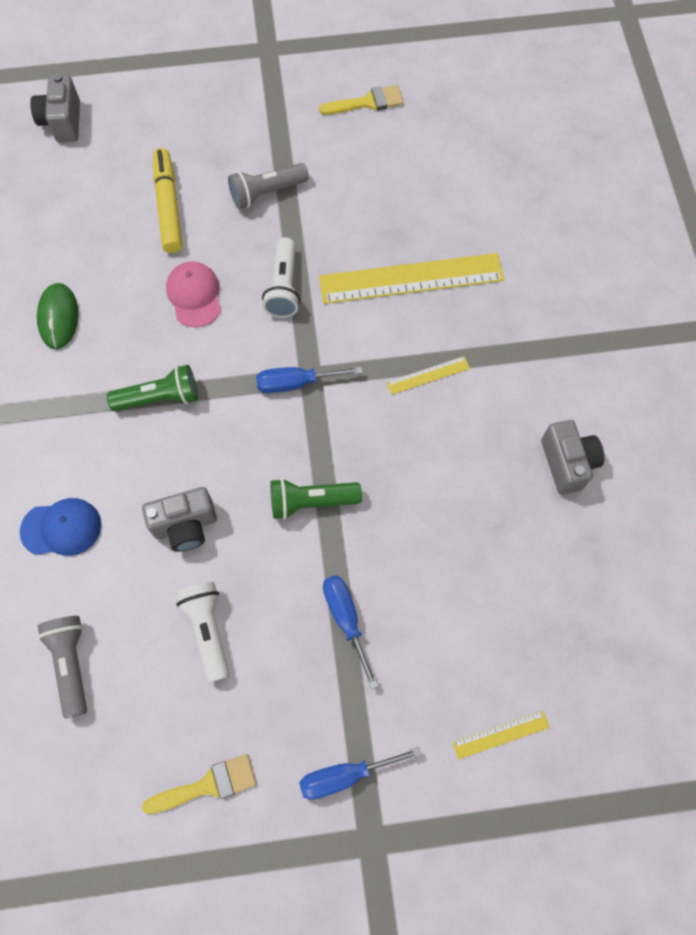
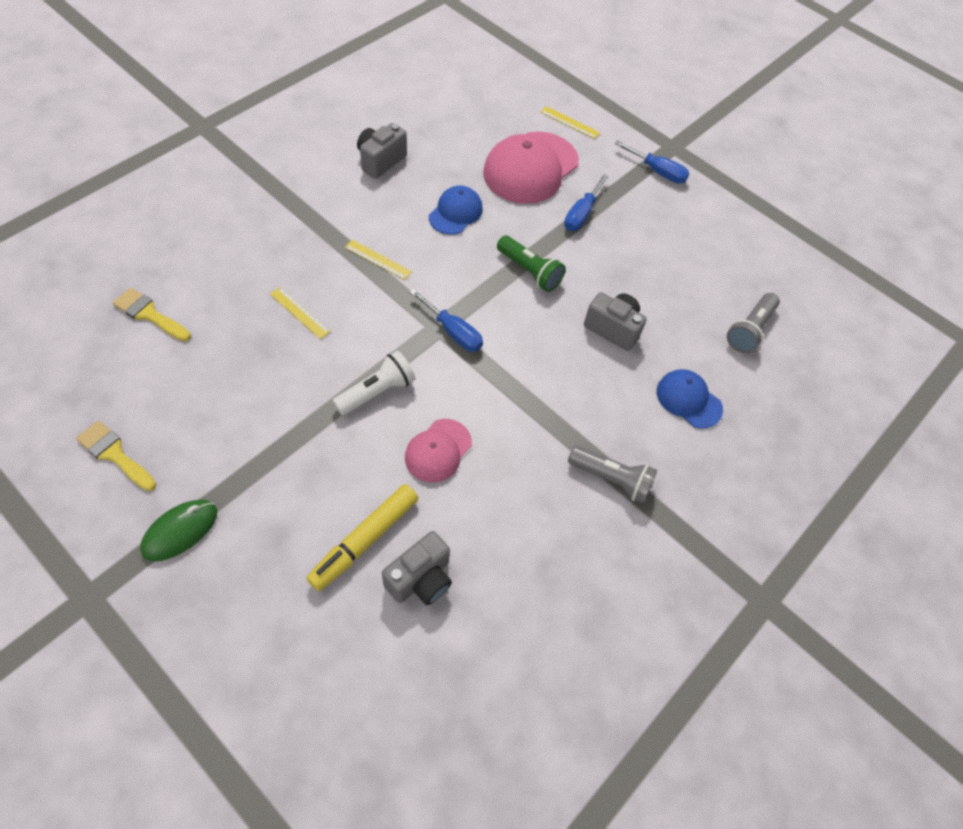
camera: 135 degrees left, 10 degrees down
(58, 317) = (547, 540): green mouse -> green mouse (180, 531)
(63, 122) = (336, 738): grey camera -> grey camera (420, 579)
(160, 398) = (544, 410): green flashlight -> none
(208, 630) = (657, 275): white flashlight -> none
(208, 785) = (727, 224): yellow brush -> yellow brush (149, 314)
(267, 193) = (288, 468): grey flashlight -> grey flashlight (611, 479)
(411, 279) = (300, 312): yellow ruler -> yellow ruler, size x0.44
(440, 487) = (455, 213): none -> blue cap
(453, 619) = (530, 168): none -> pink cap

